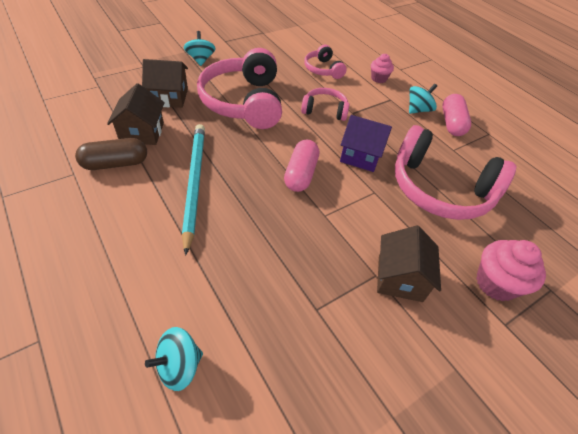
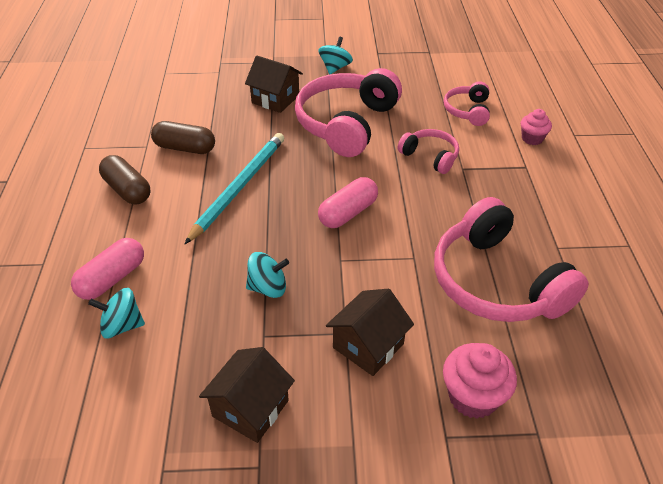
camera: 35 degrees right, 5 degrees down
(84, 223) = (127, 190): none -> brown capsule
(142, 132) = (226, 126): brown house -> brown house (250, 408)
(360, 156) = (430, 216): purple house -> none
(418, 110) = (552, 189): turquoise spinning top -> turquoise spinning top (268, 288)
(451, 123) = (585, 217): pink capsule -> pink capsule (112, 278)

